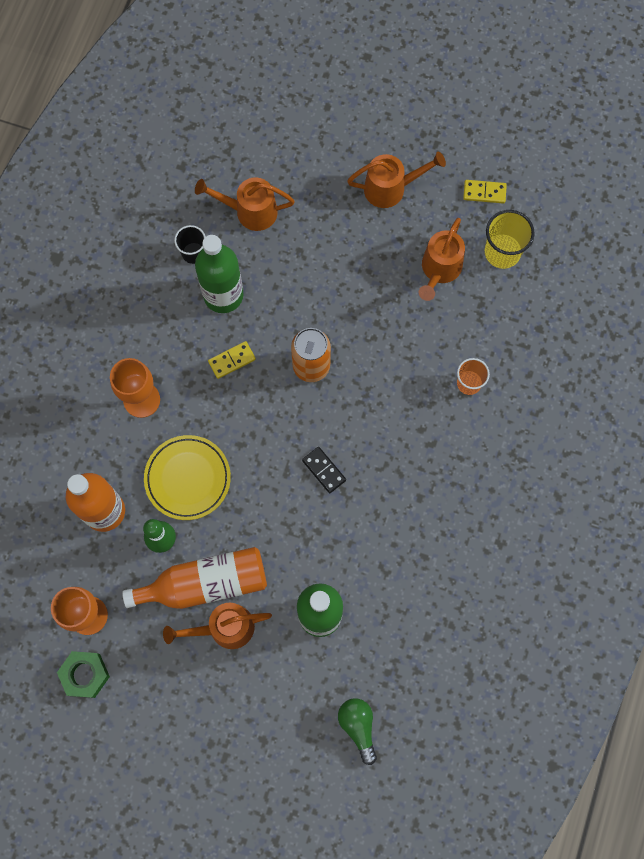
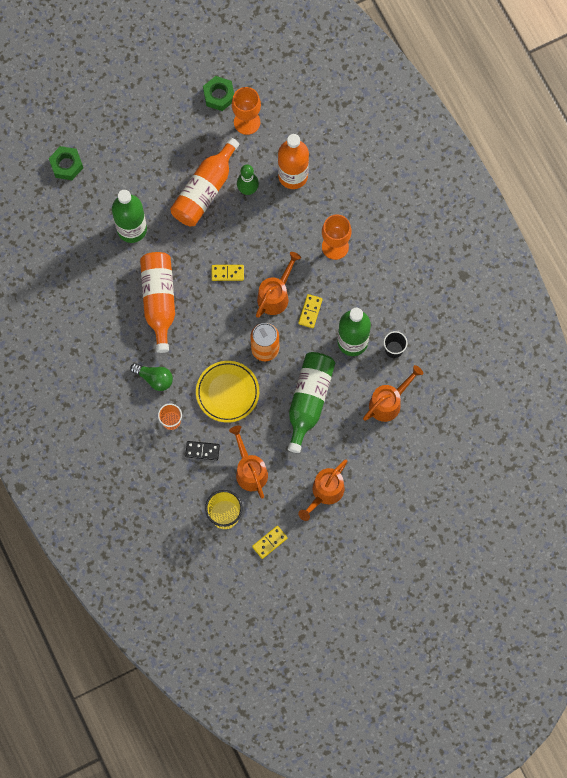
camera: 135 degrees right, 0 degrees up
(188, 478) = (268, 231): yellow plate -> yellow plate (227, 392)
(224, 628) = (173, 178): orange watering can -> orange watering can (276, 295)
(271, 474) = (227, 273): none -> yellow domino
(319, 757) = (66, 165): none -> green nut
(320, 280) = (309, 400): none -> green bottle
(324, 470) = (202, 301): black domino -> black domino (202, 451)
(358, 727) = (61, 196): green light bulb -> green light bulb (154, 378)
(366, 512) = (159, 301): none -> orange bottle

